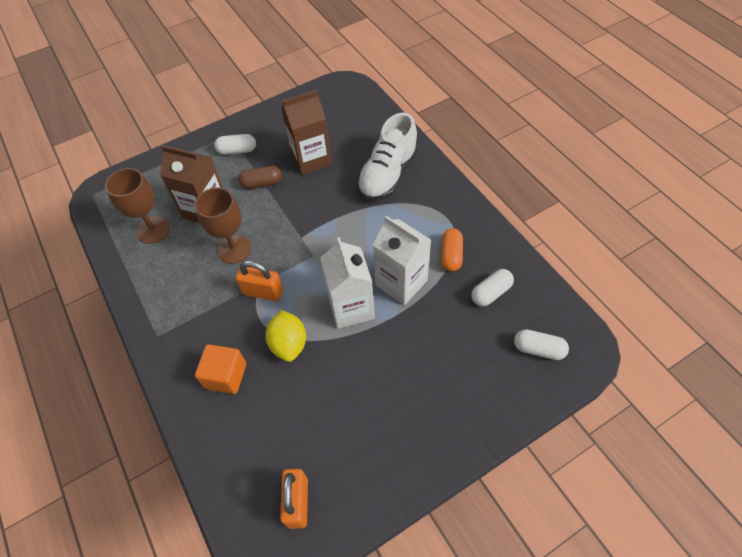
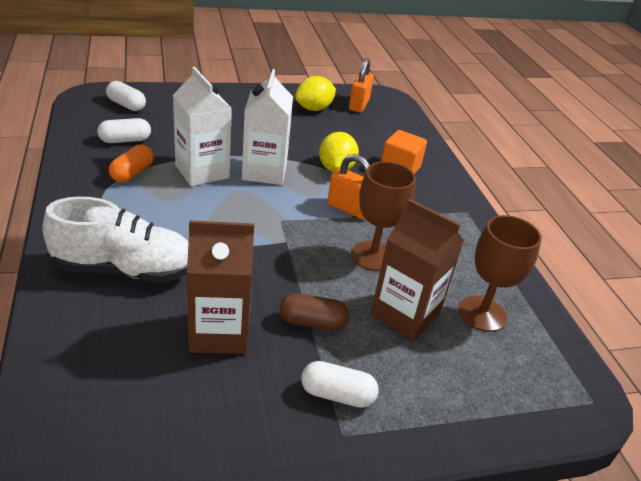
camera: 170 degrees left, 20 degrees down
(349, 457) = (314, 109): none -> yellow lemon
(388, 175) = (125, 269): white shoe -> white shoe turned 45 degrees clockwise

